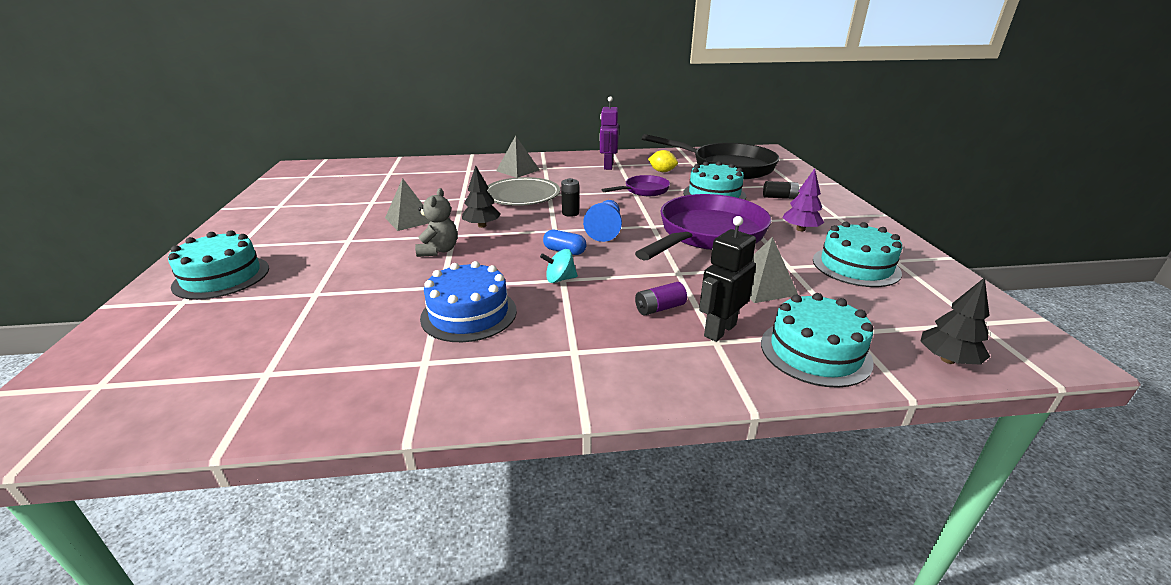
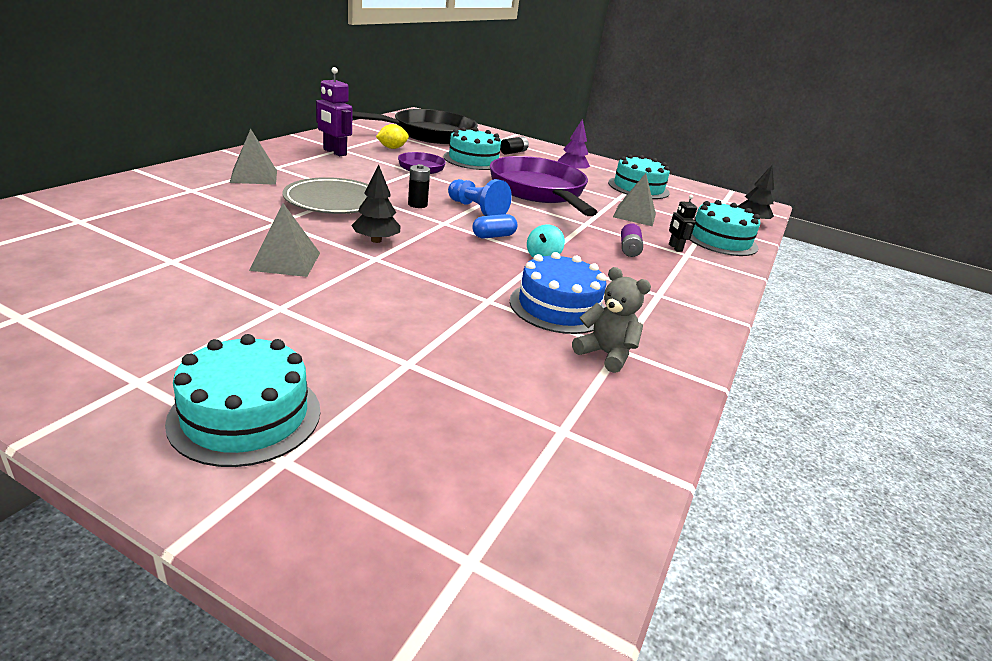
camera: 60 degrees left, 0 degrees up
(439, 250) = (403, 276): grey teddy bear -> grey teddy bear (605, 354)
(719, 330) = (675, 248): black robot -> black robot, size x0.58

